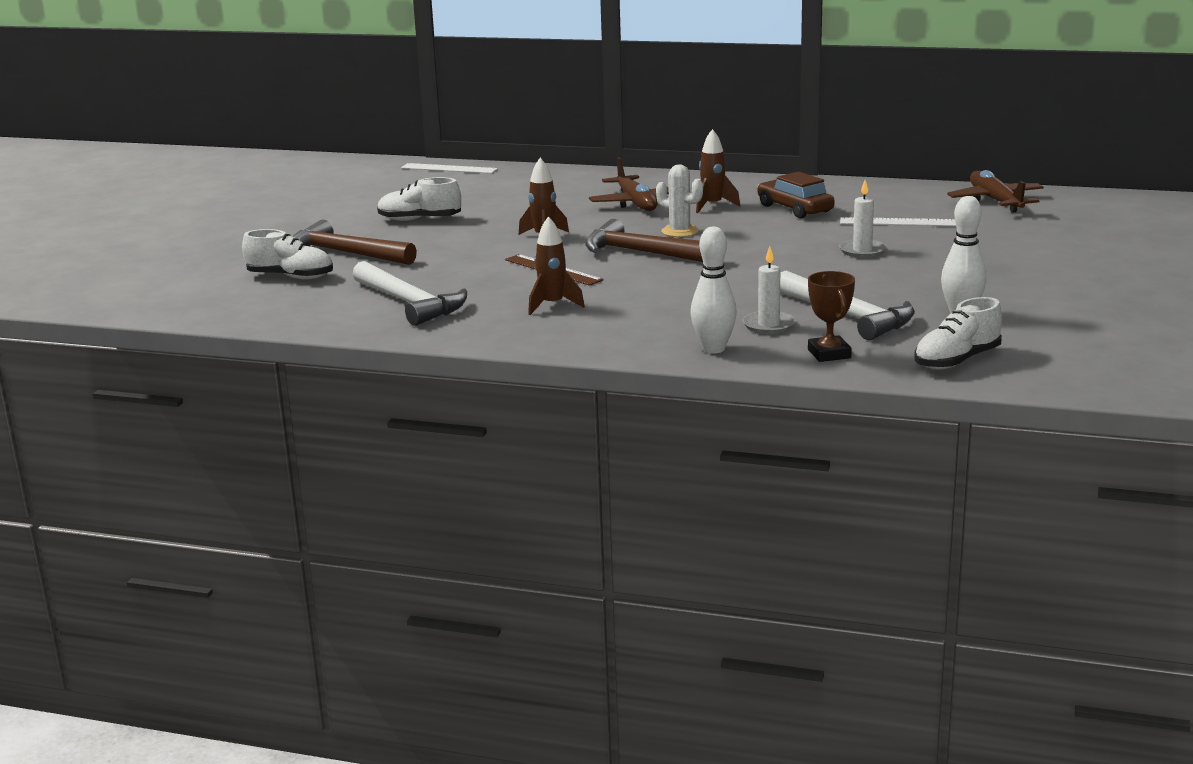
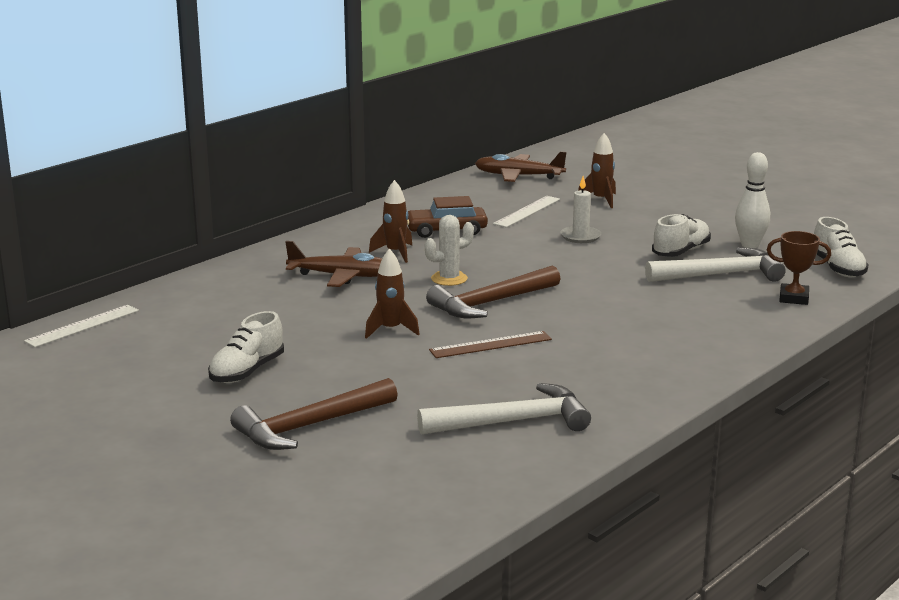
camera: 65 degrees left, 0 degrees up
(290, 277) = (353, 467): white shoe -> white shoe (681, 252)
(552, 305) = (588, 364): brown rocket -> brown rocket (601, 200)
(713, 349) = (751, 330): white bowling pin -> none
(768, 325) = (716, 302): white candle -> none

